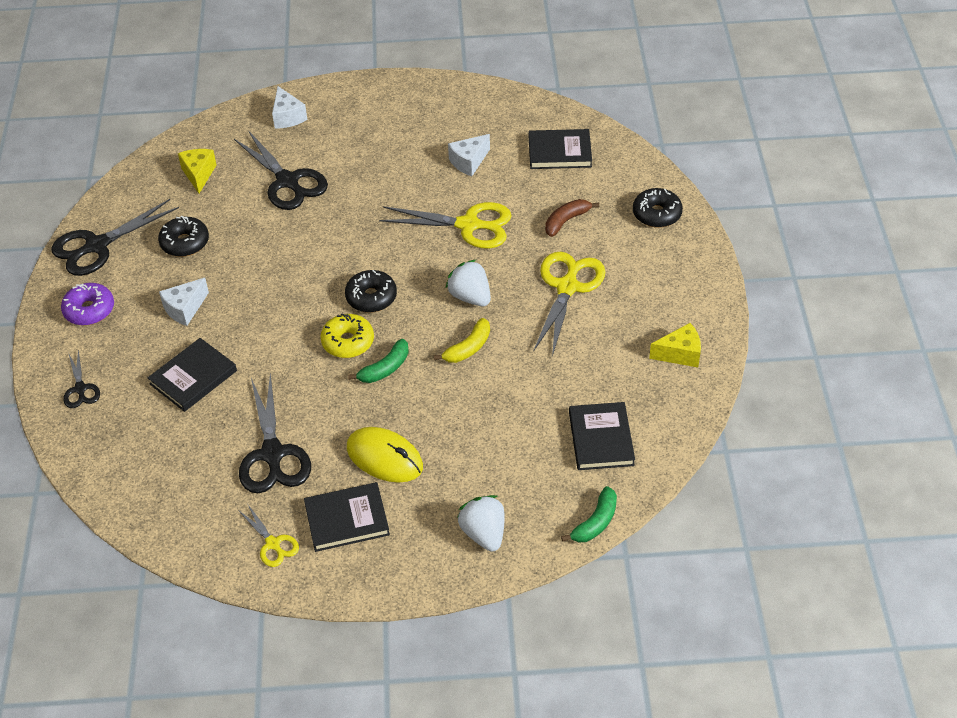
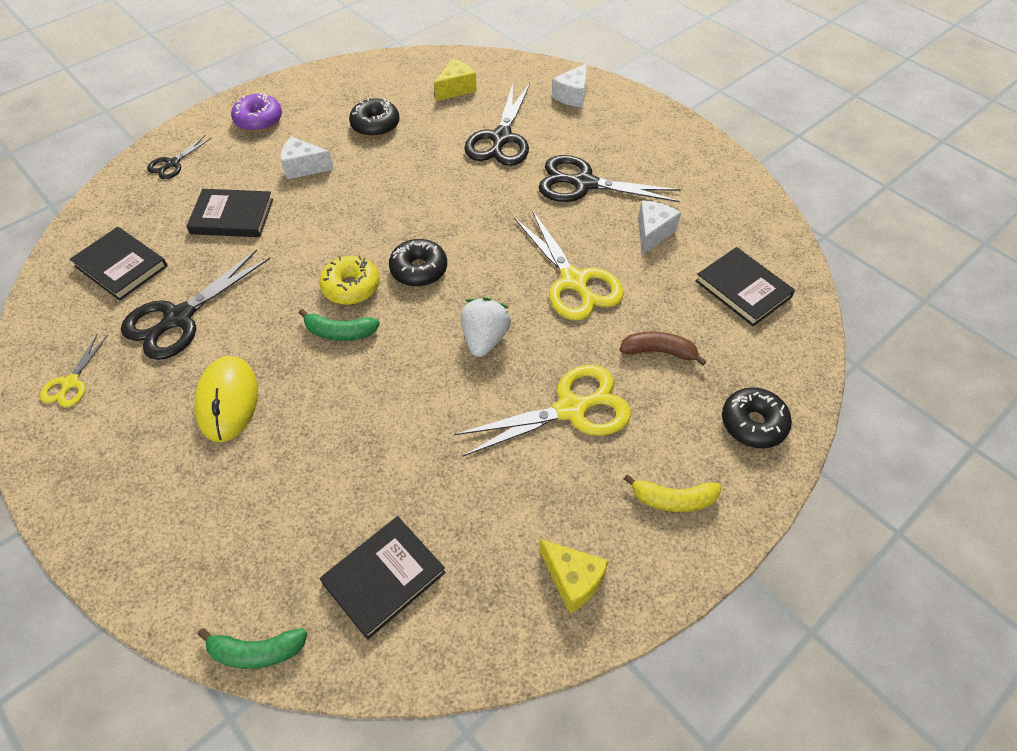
camera: 50 degrees right, 5 degrees up
(97, 246) = (329, 85): black scissors -> black scissors (584, 183)
(347, 519) = (131, 419): black book -> black book (121, 266)
(468, 348) = (417, 378): yellow banana -> yellow banana (673, 499)
(469, 162) = (652, 233): white cheese -> white cheese turned 105 degrees clockwise
(484, 533) = (177, 547): white strawberry -> none

